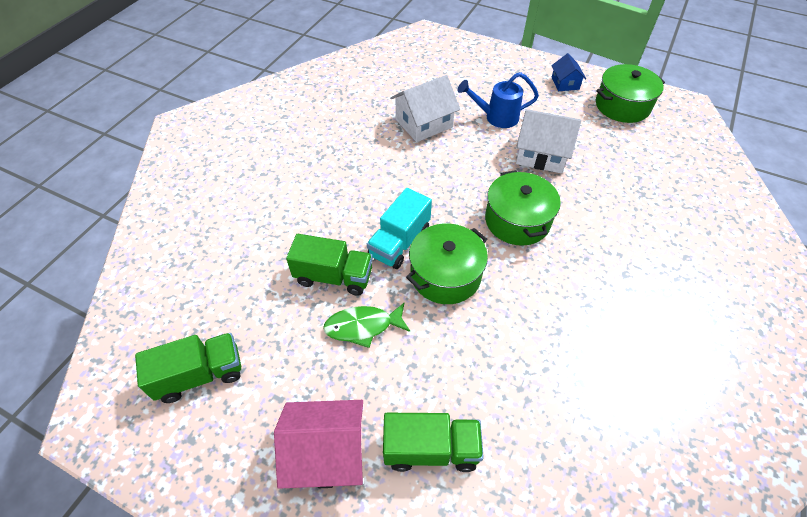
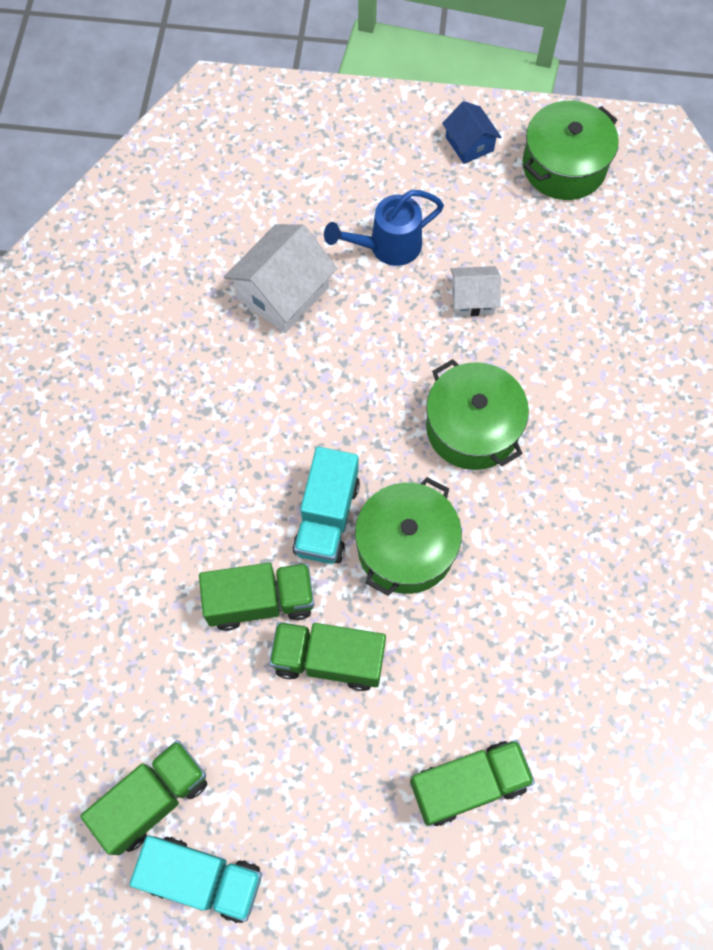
camera: 20 degrees left, 15 degrees up
(204, 443) = (203, 878): none -> turquoise truck
(327, 453) = (352, 834): pink house -> none
(363, 326) = (328, 660): green fish -> green truck
(541, 154) = (472, 299): white house -> white house, size x0.58

